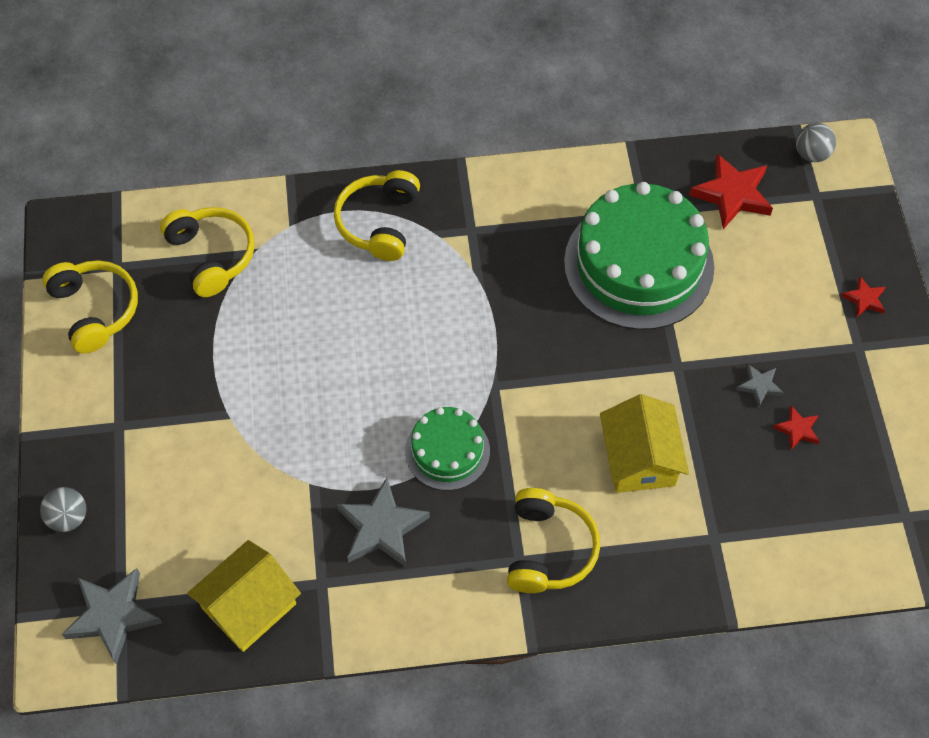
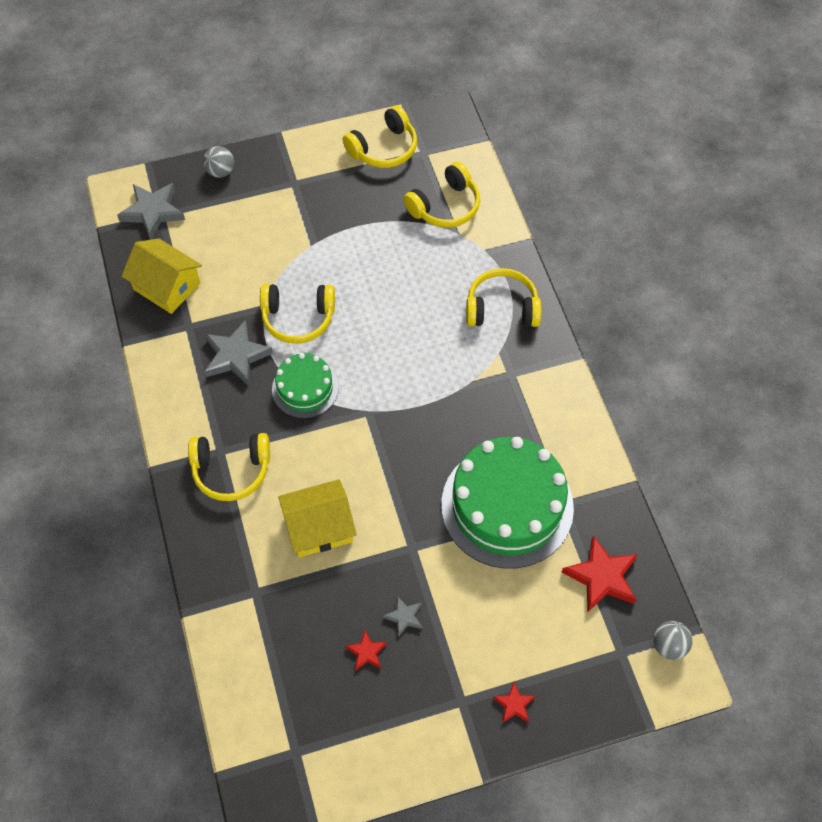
camera: 80 degrees right, 0 degrees up
(341, 446) = (298, 318): none -> yellow headphones

